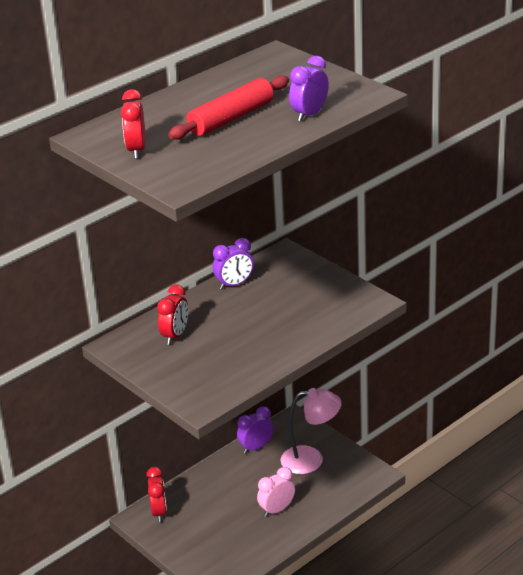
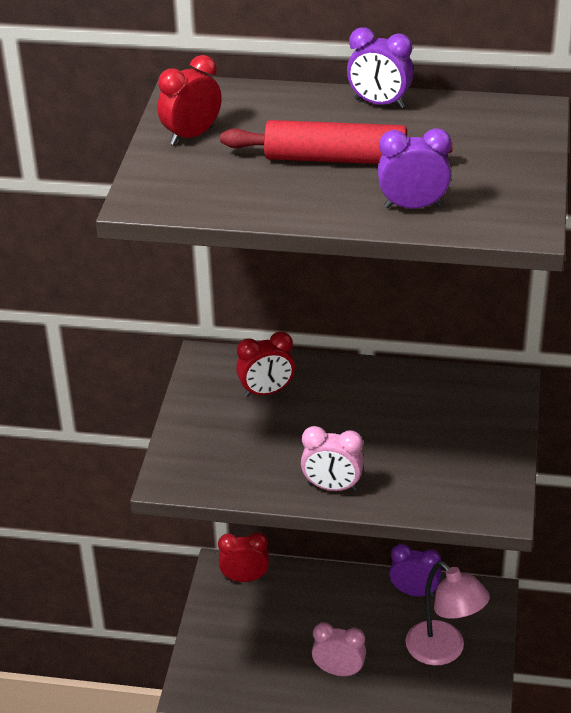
camera: 50 degrees right, 5 degrees up
(159, 512) = (245, 578): red clock -> red clock turned 135 degrees counterclockwise
(234, 284) = (404, 381): purple clock -> purple clock (379, 103)
(285, 348) = (332, 487): none -> pink clock

